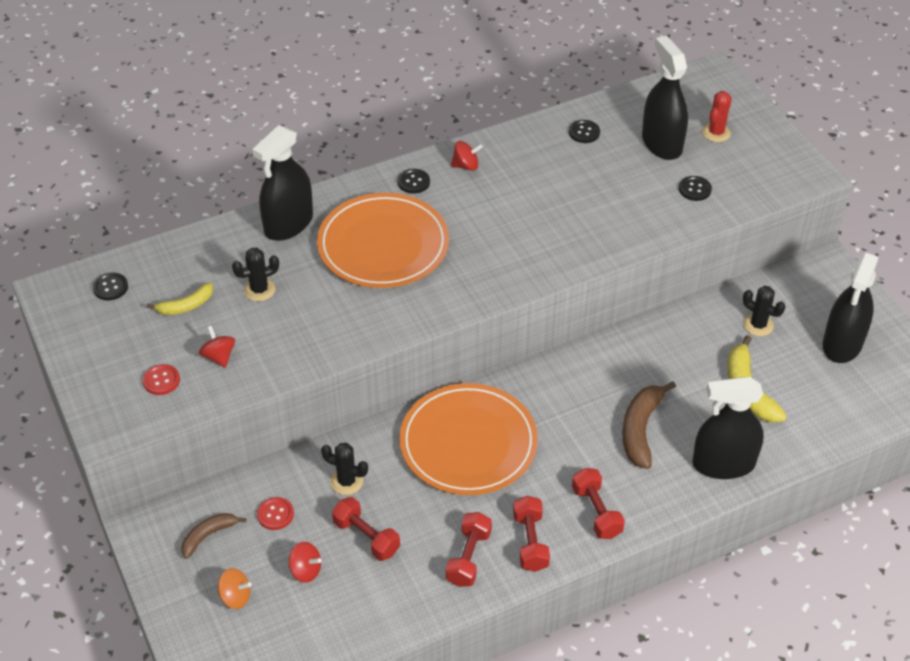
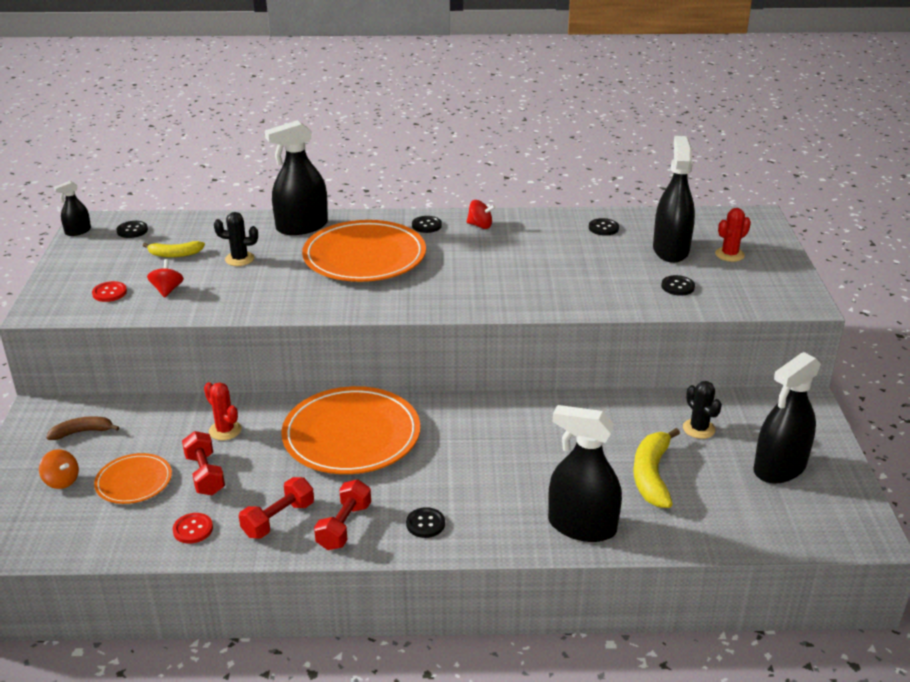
camera: 25 degrees right, 15 degrees down
(50, 308) = (78, 231): none -> black spray bottle
(275, 514) = (147, 434): red button -> red button (193, 529)
(306, 570) = (134, 481): red spinning top -> orange plate
(346, 481) = (225, 430): black cactus -> red cactus
(596, 512) = (425, 524): red dumbbell -> black button
(640, 429) = (519, 474): brown banana -> none

